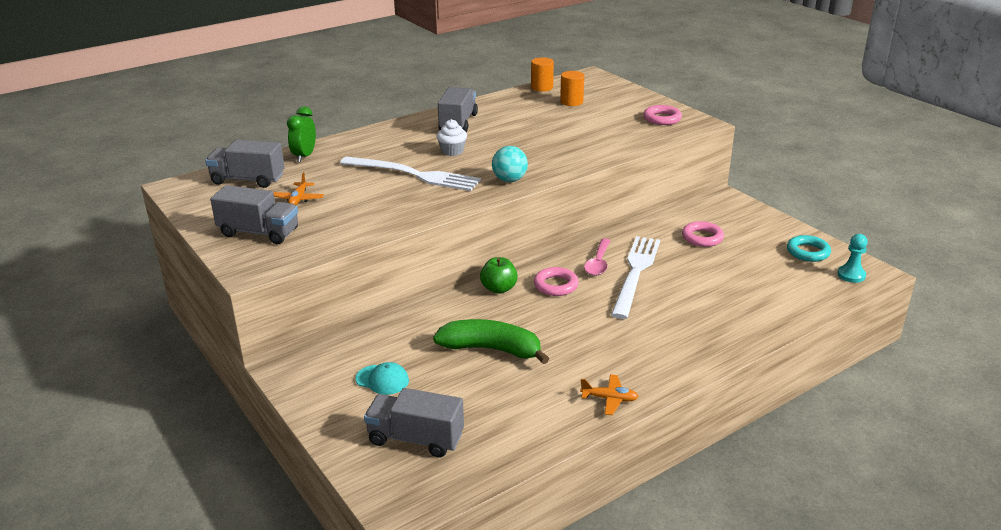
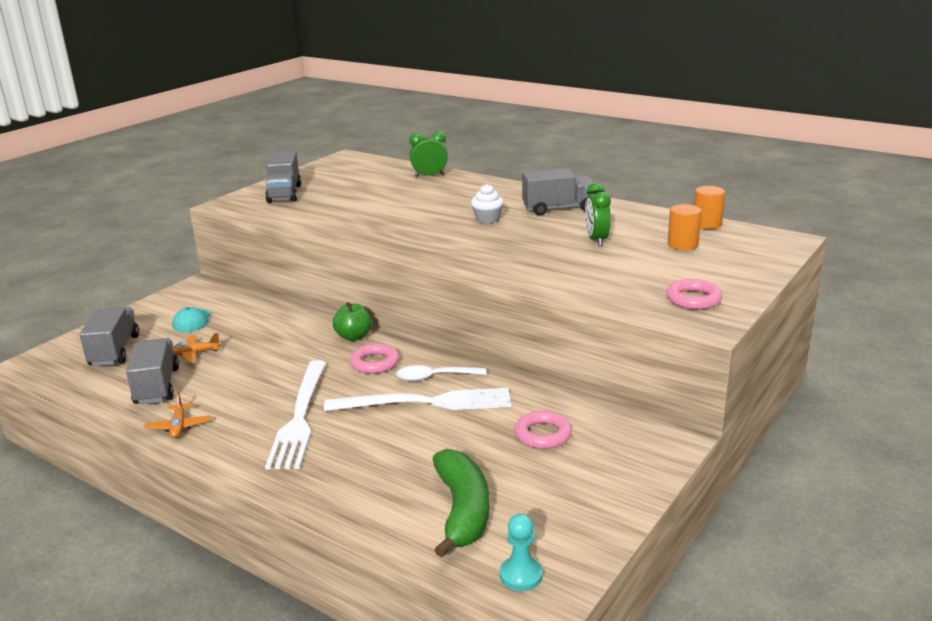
camera: 70 degrees right, 5 degrees down
(248, 180) = (372, 171): grey truck -> grey truck (157, 386)
(298, 199) = (347, 191): orange plane -> orange plane (194, 354)
(414, 175) = (423, 216): white fork -> white fork (300, 417)
(491, 349) = (248, 354): green banana -> green banana (462, 510)
(509, 180) = (441, 253): turquoise ball -> none
(537, 124) = (596, 240): none -> green clock
(598, 263) = (434, 377): pink spoon -> white spoon
(808, 252) = (565, 527): turquoise ring -> none

